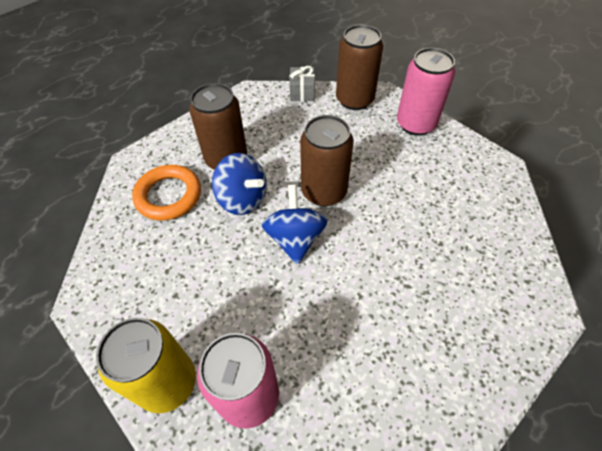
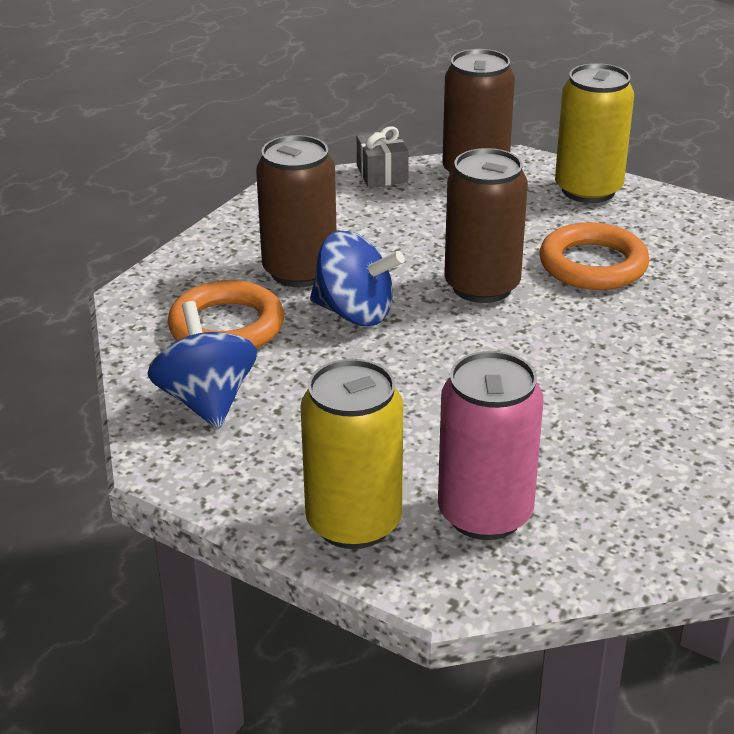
camera: 15 degrees left, 20 degrees down
(295, 239) = (464, 344): blue spinning top -> blue spinning top (206, 401)
(397, 186) = (593, 264): none -> orange ring
(416, 124) = (588, 190): pink can -> yellow can

